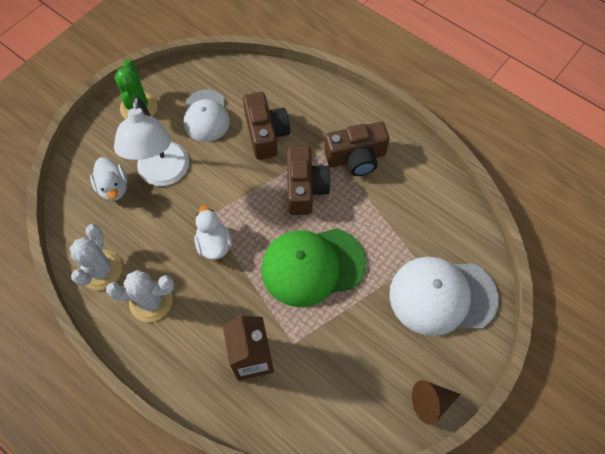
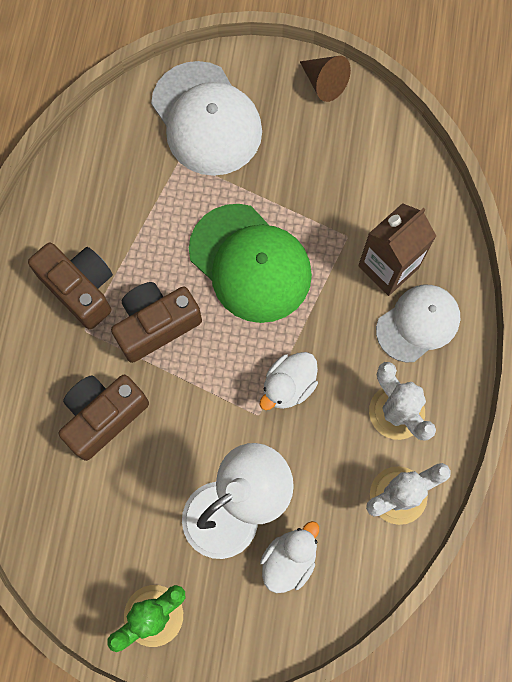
camera: 120 degrees left, 10 degrees up
(206, 116) = (117, 512): white cap -> white cap (418, 323)

